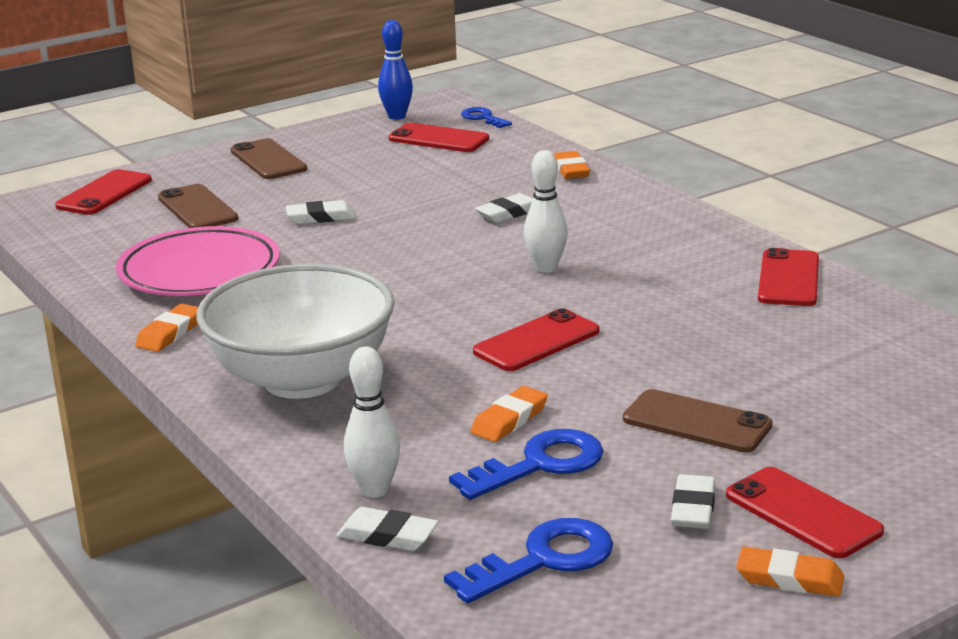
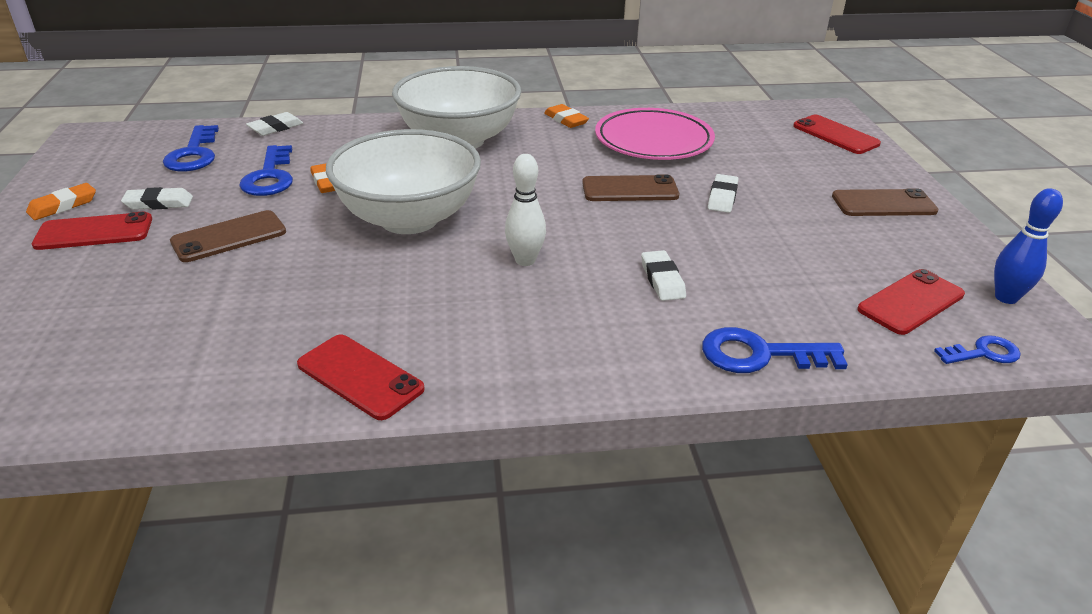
camera: 115 degrees right, 10 degrees up
(197, 208) = (778, 159): brown phone -> brown phone (630, 189)
(374, 490) = (317, 133): white bowling pin -> none
(536, 341) = (409, 219): red phone -> white bowl
(571, 170) = (760, 354): orange eraser -> blue key
(693, 508) = (159, 203): white eraser -> white eraser turned 45 degrees counterclockwise

